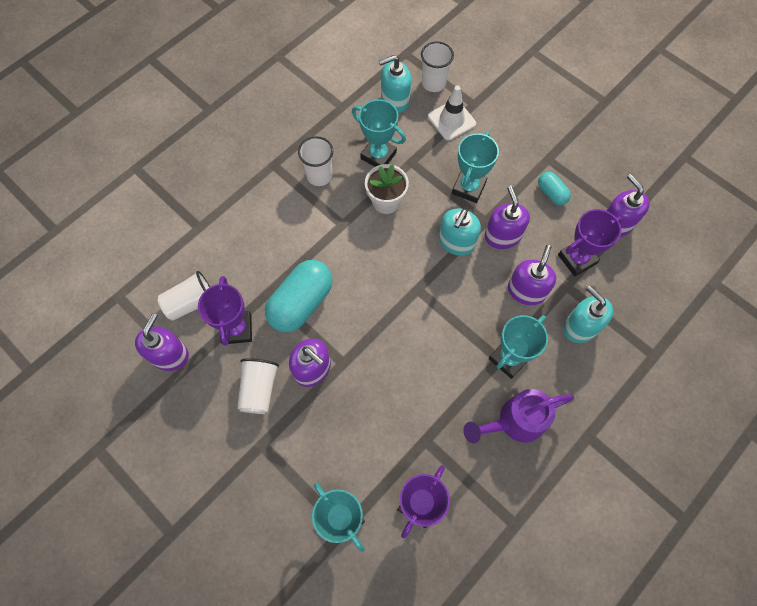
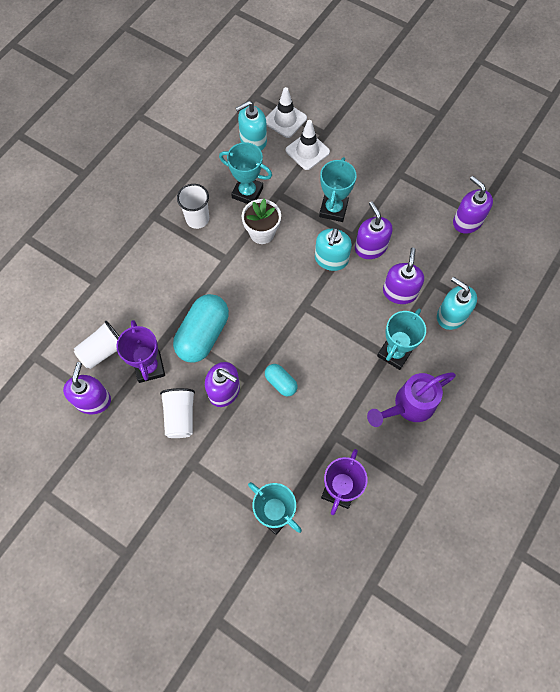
camera: 10 degrees left, 0 degrees up
(433, 83) = (285, 120): white cup -> white traffic cone
(551, 193) = (407, 203): turquoise capsule -> turquoise capsule (280, 383)
(577, 259) = (438, 257): purple trophy -> none

